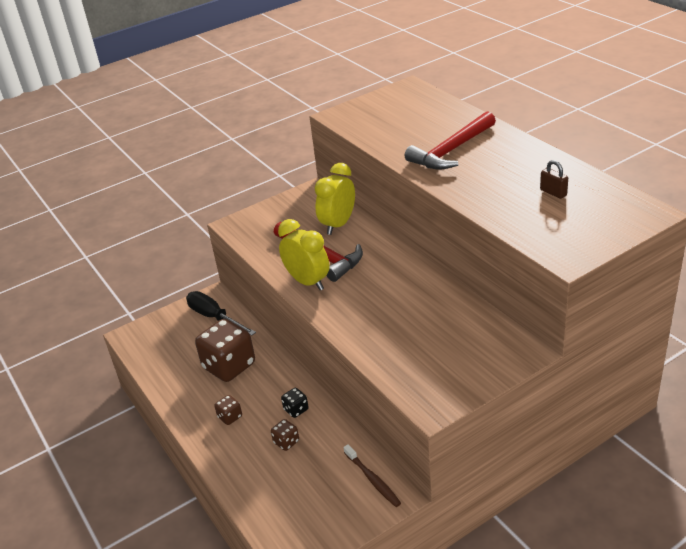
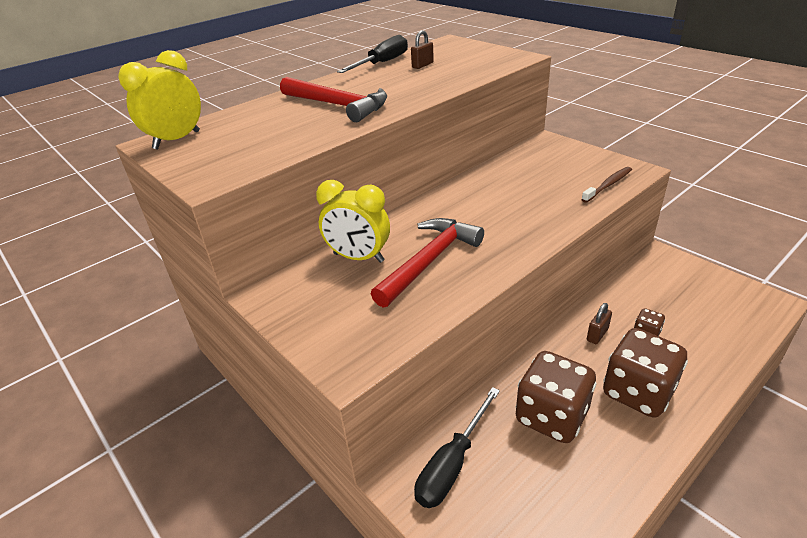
camera: 100 degrees left, 0 degrees up
(230, 417) = (638, 392): brown dice -> brown dice, size x2.26
(296, 410) = (597, 334): black dice -> brown padlock
(308, 282) = (484, 263): yellow clock -> yellow clock (177, 140)
(373, 480) = (654, 269): brown toothbrush -> brown toothbrush (608, 185)
(567, 168) = (382, 63): none -> black screwdriver

